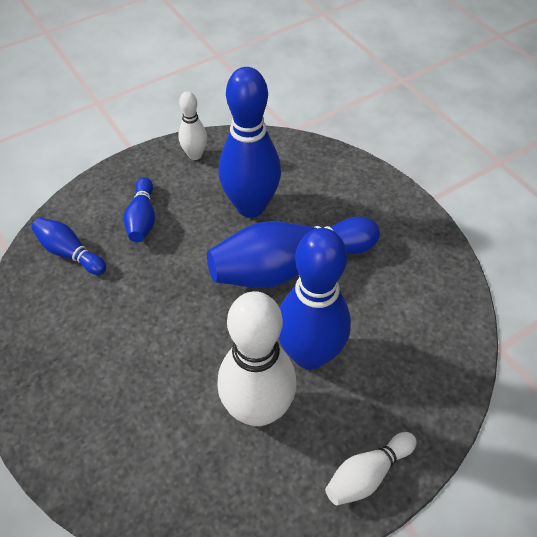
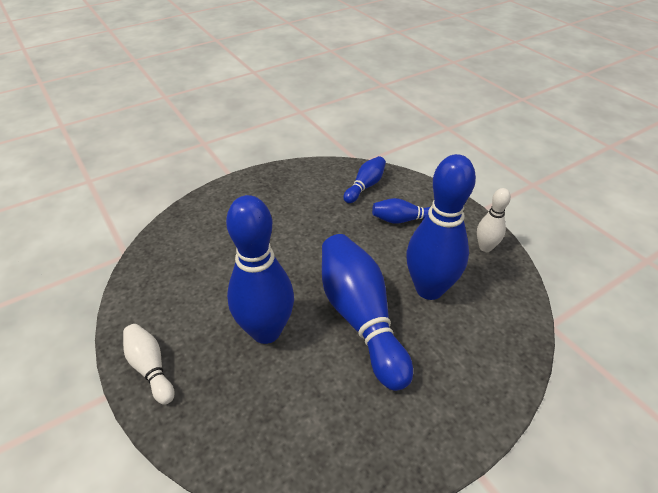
camera: 90 degrees right, 10 degrees down
(258, 409) = (222, 296): white bowling pin -> none

